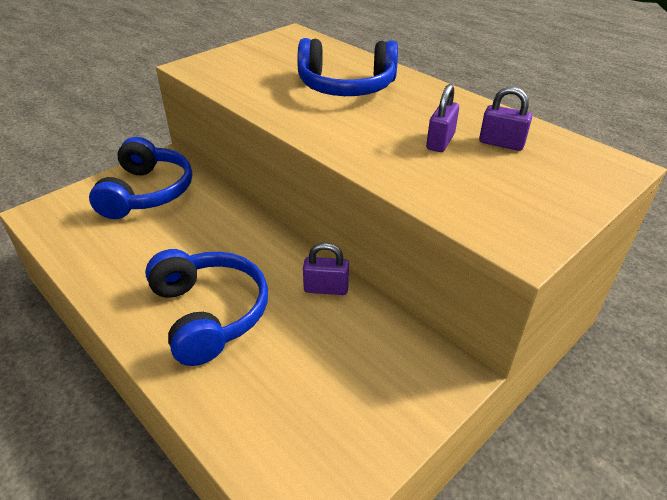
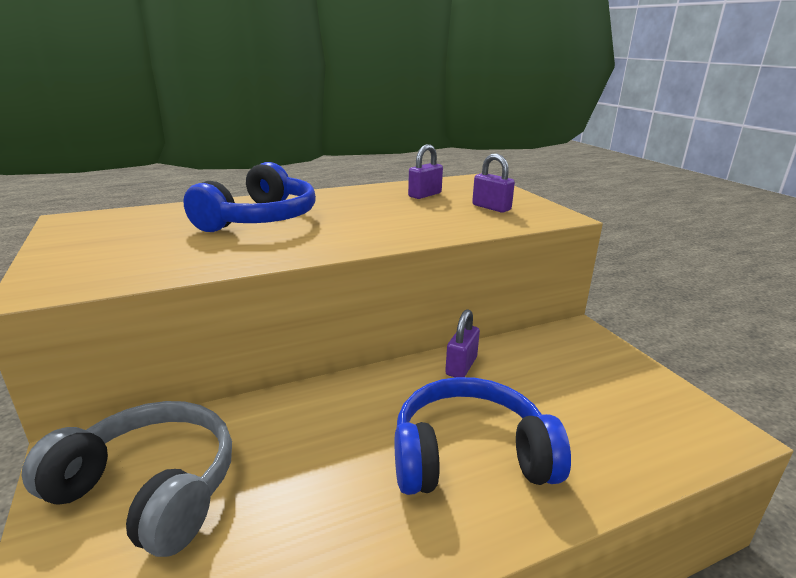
camera: 70 degrees left, 15 degrees down
(147, 192) = (149, 489): blue headphones -> grey headphones
(440, 142) = (406, 209): purple padlock -> purple padlock (491, 207)

